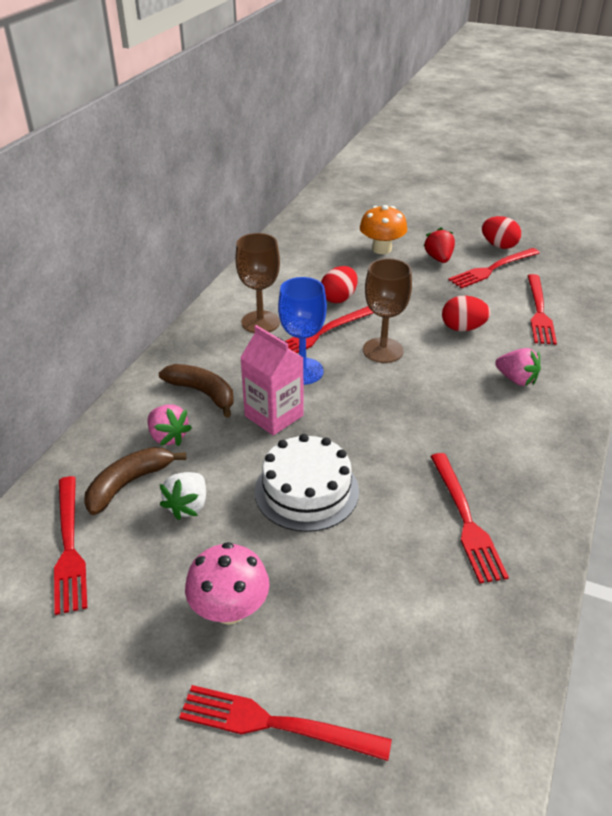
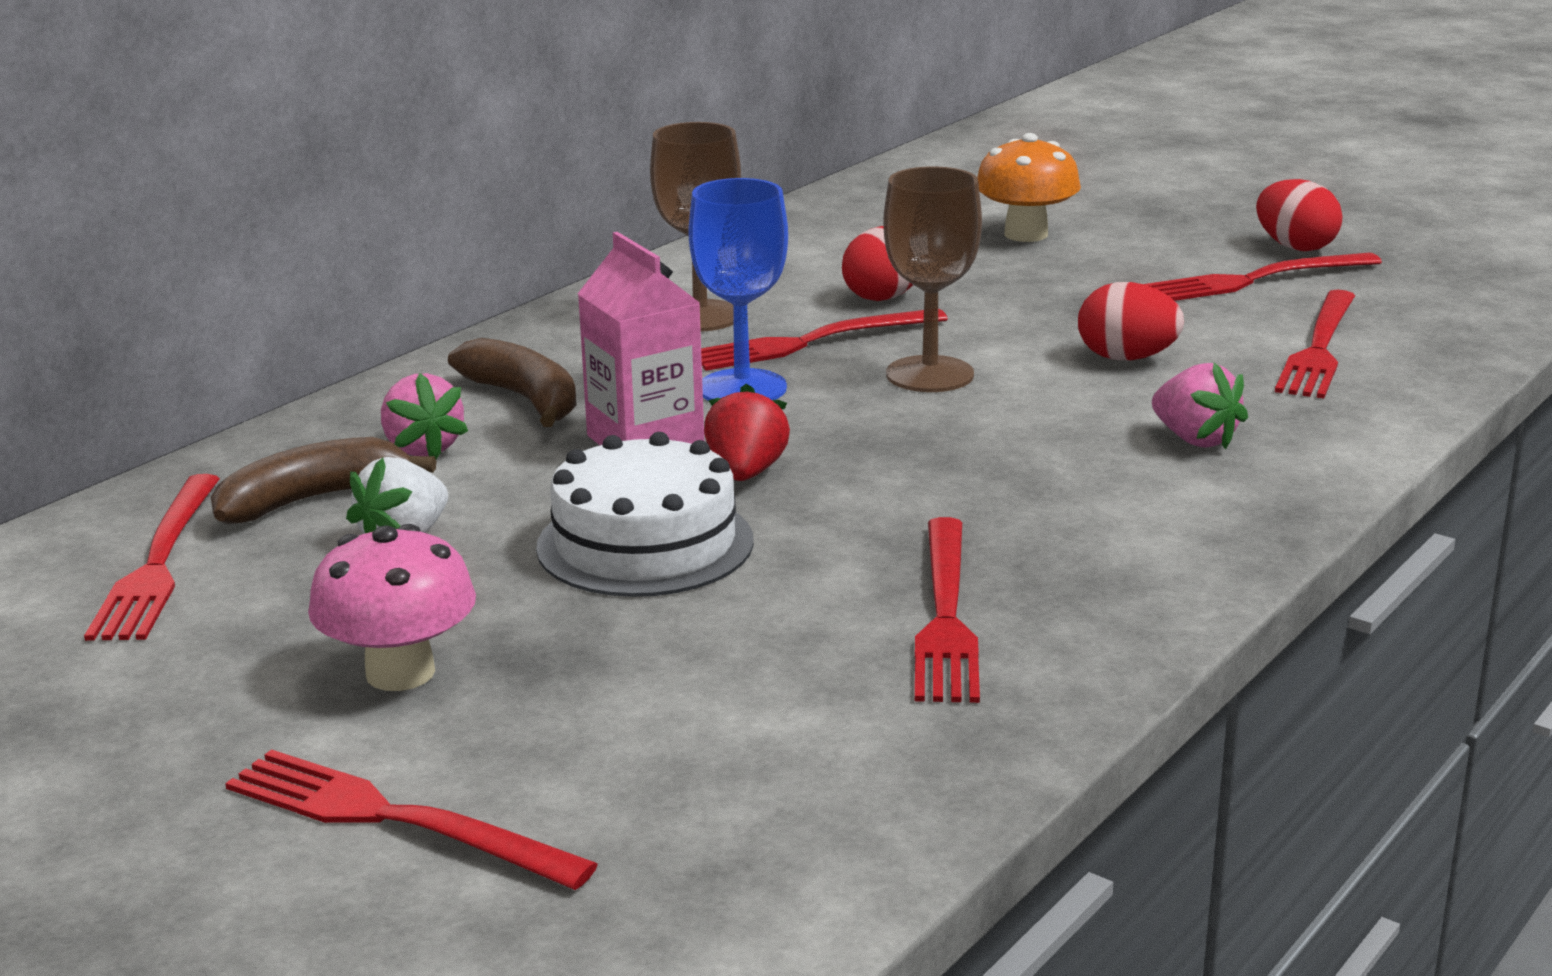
camera: 15 degrees right, 15 degrees down
(438, 258) = (1143, 256): red strawberry -> red strawberry (746, 473)

